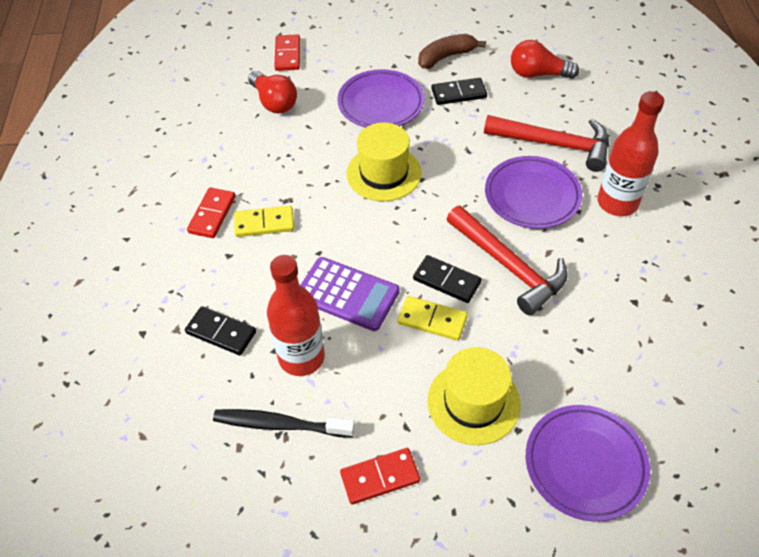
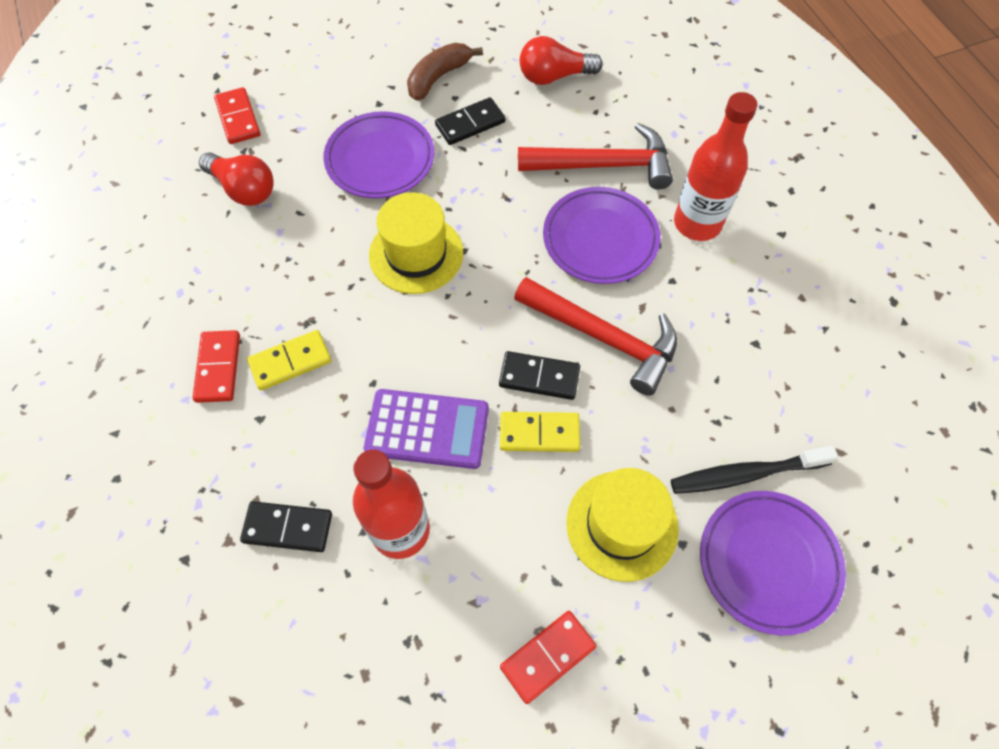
camera: 20 degrees left, 10 degrees up
(280, 424) = (405, 628): black toothbrush -> black toothbrush (745, 474)

